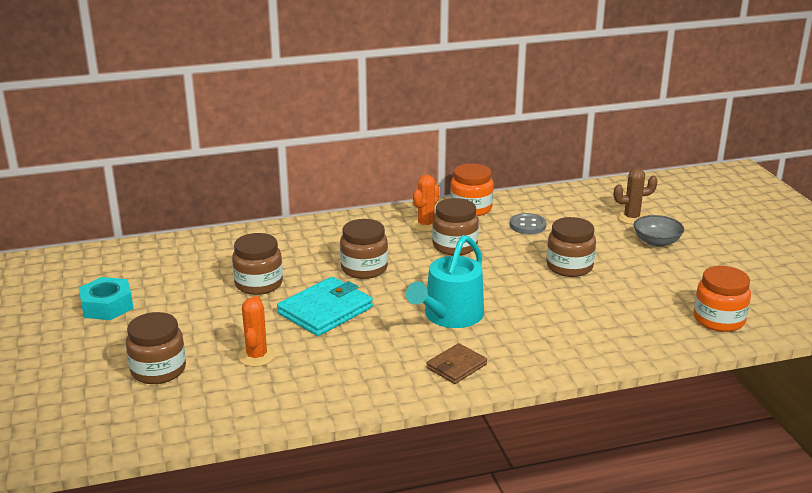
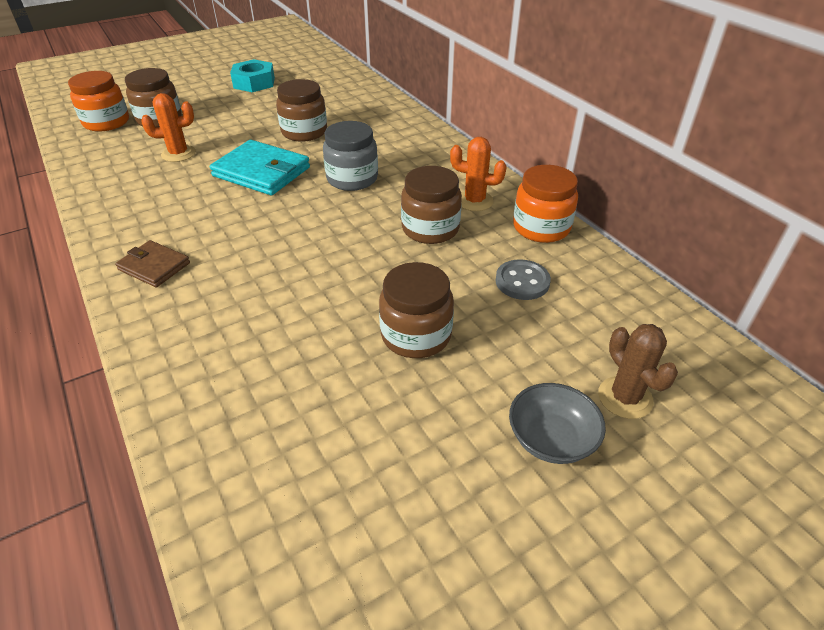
camera: 75 degrees right, 15 degrees up
(364, 268) = (352, 179): brown jar -> grey jar
(450, 316) = (262, 247): turquoise watering can -> none
(719, 319) = (289, 548): orange jar -> orange jar (106, 122)

